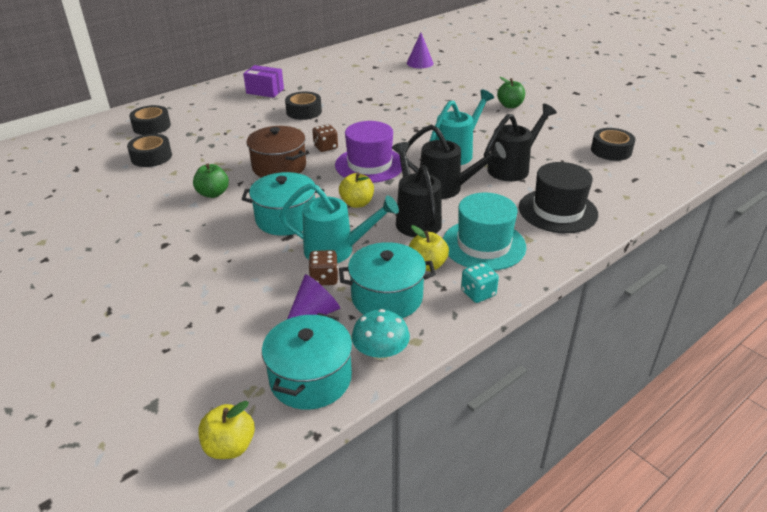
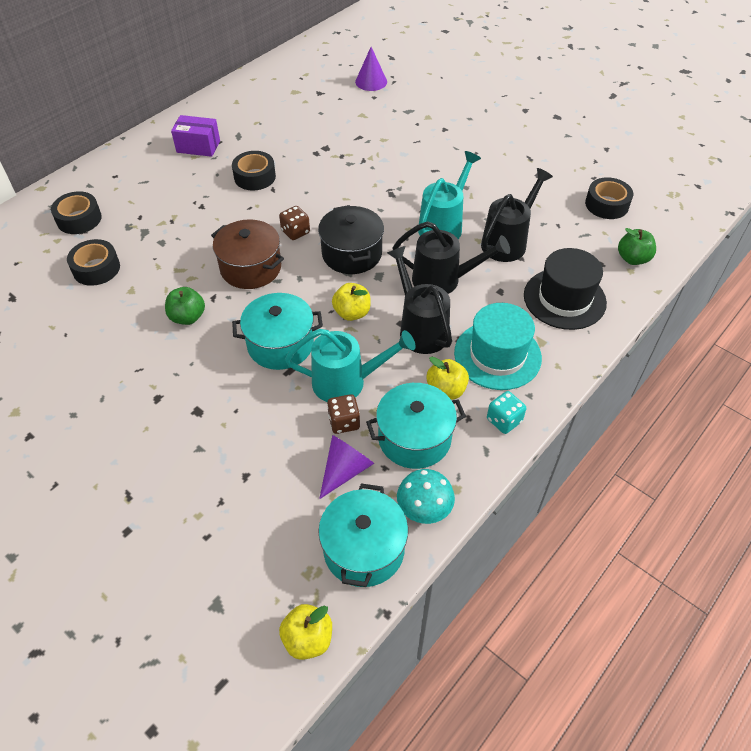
camera: 10 degrees left, 15 degrees up
(369, 165) = (352, 254): purple hat -> black pot
(510, 105) = (488, 144): green apple -> green apple (633, 259)

